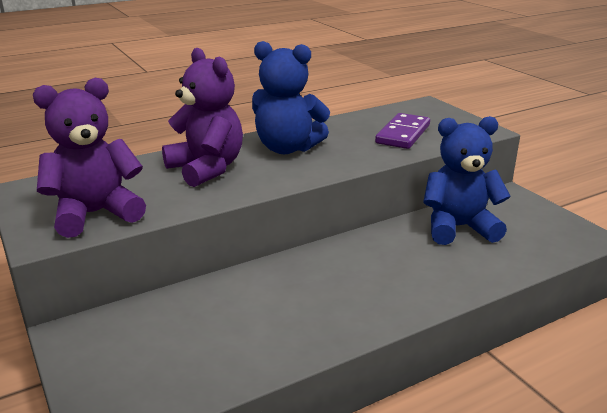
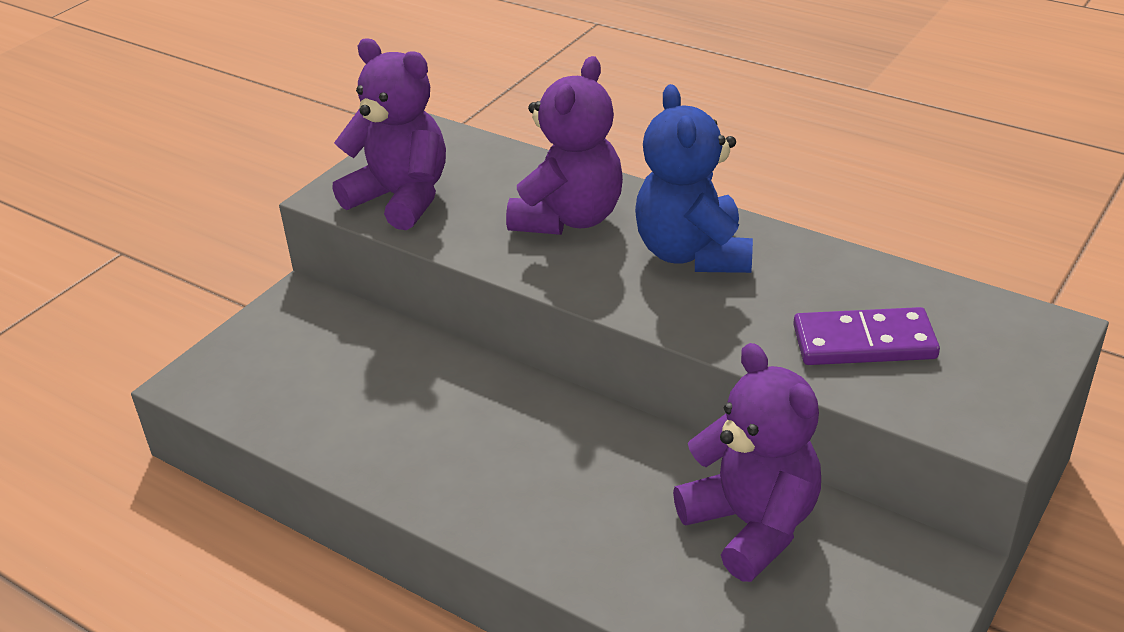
camera: 65 degrees right, 10 degrees up
(458, 228) = (751, 525): blue teddy bear -> purple teddy bear

